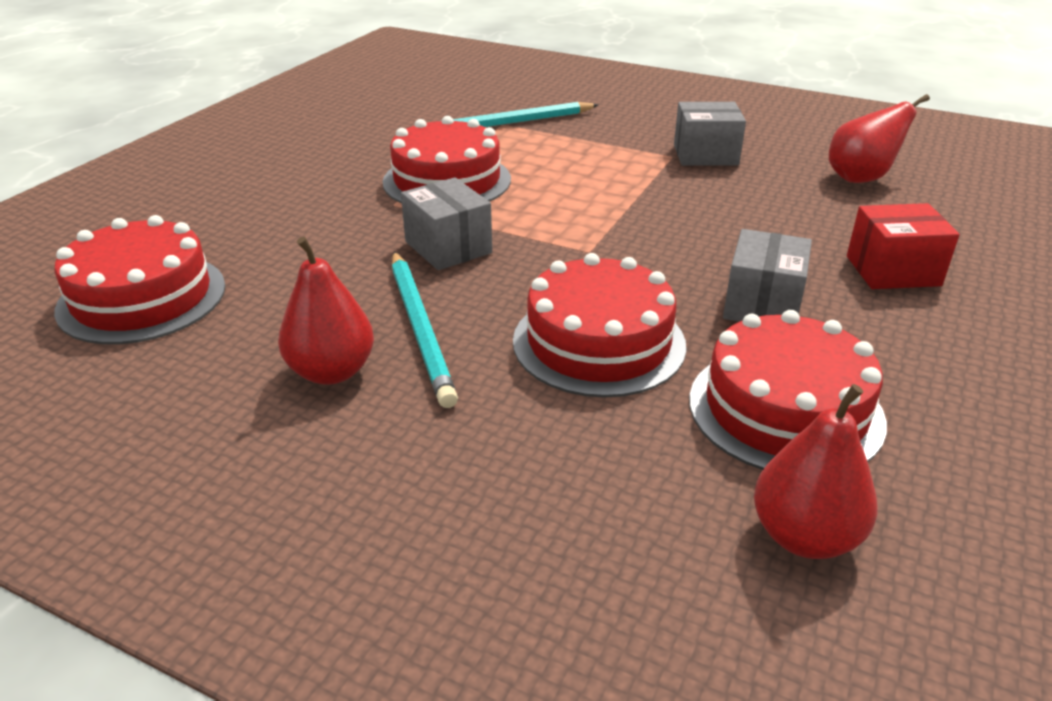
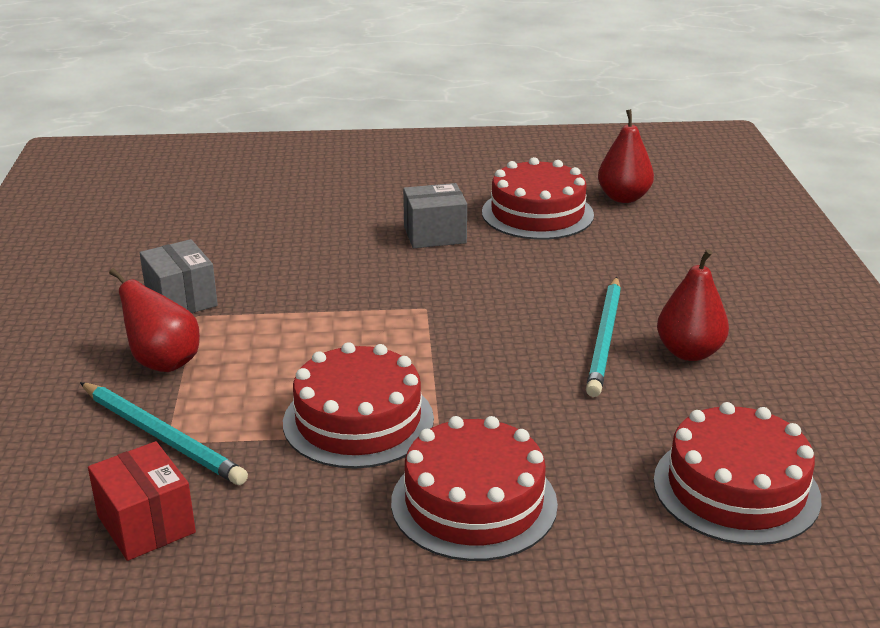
camera: 120 degrees left, 5 degrees down
(420, 328) = (605, 339): turquoise pencil -> turquoise pencil turned 150 degrees clockwise
(448, 247) = (486, 370): grey box -> none
(599, 342) = (541, 274): red cake -> red cake (474, 502)
(861, 178) = (187, 229): red pear -> red pear (163, 362)
(893, 271) = (344, 204): red box -> red box (146, 524)

